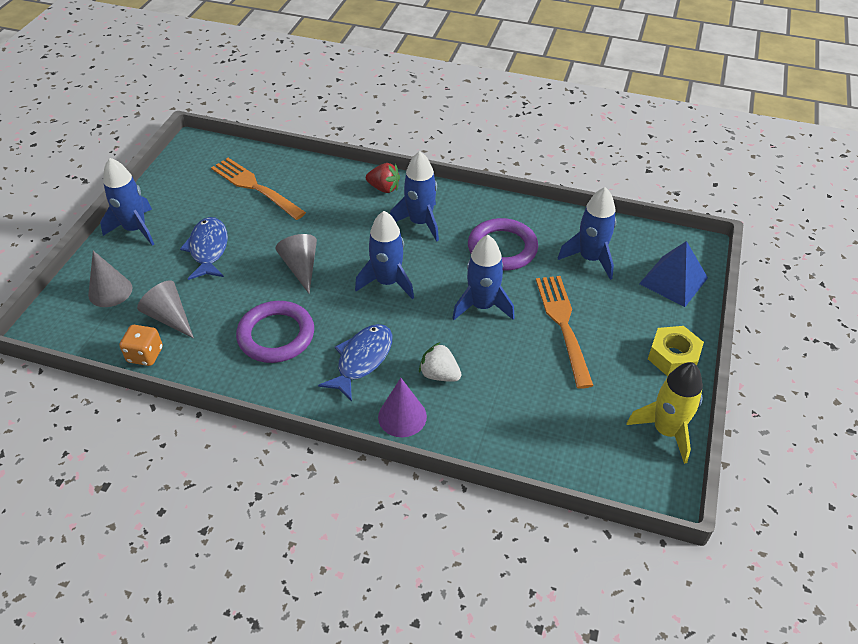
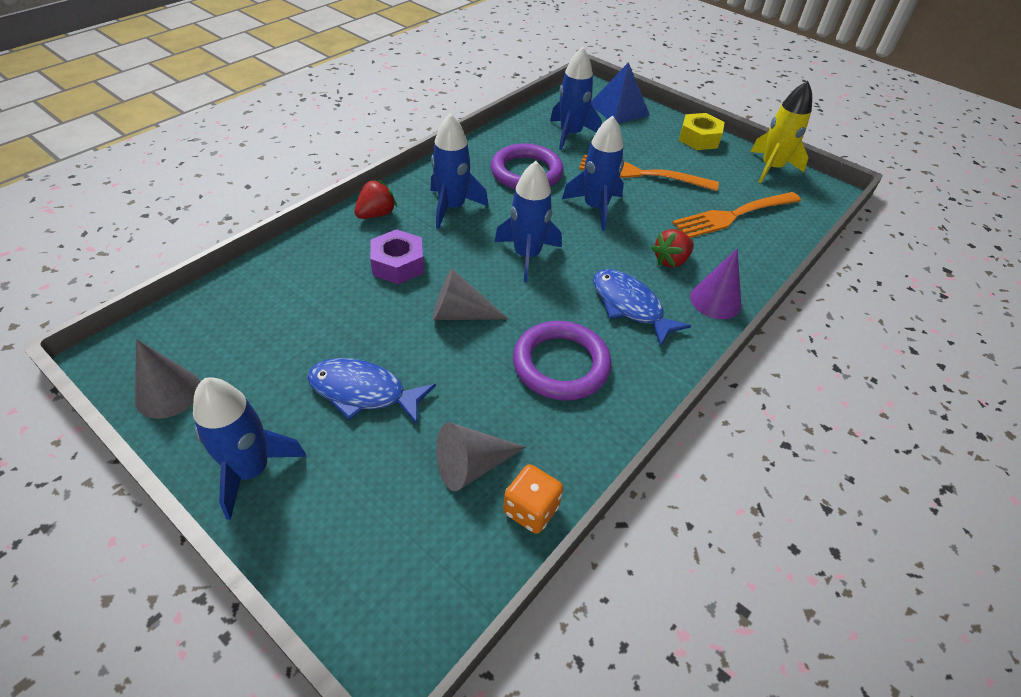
camera: 70 degrees left, 0 degrees up
(110, 291) = (372, 531): grey cone -> grey cone (168, 393)
(256, 187) = (277, 315): orange fork -> orange fork (734, 215)
(335, 219) = (398, 264): none -> purple nut
(439, 374) = (671, 261): white strawberry -> red strawberry

